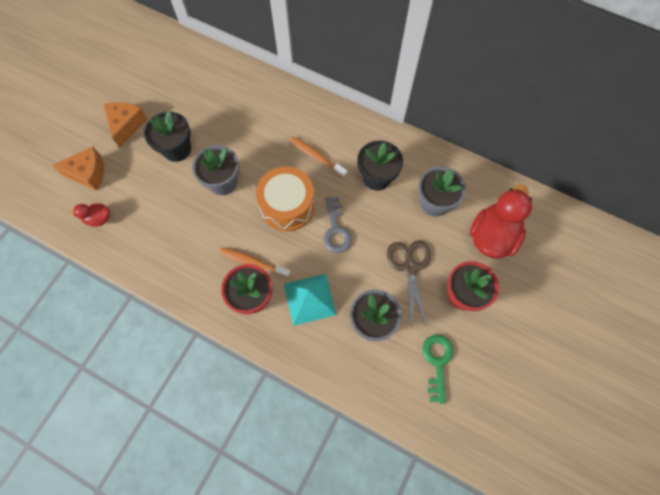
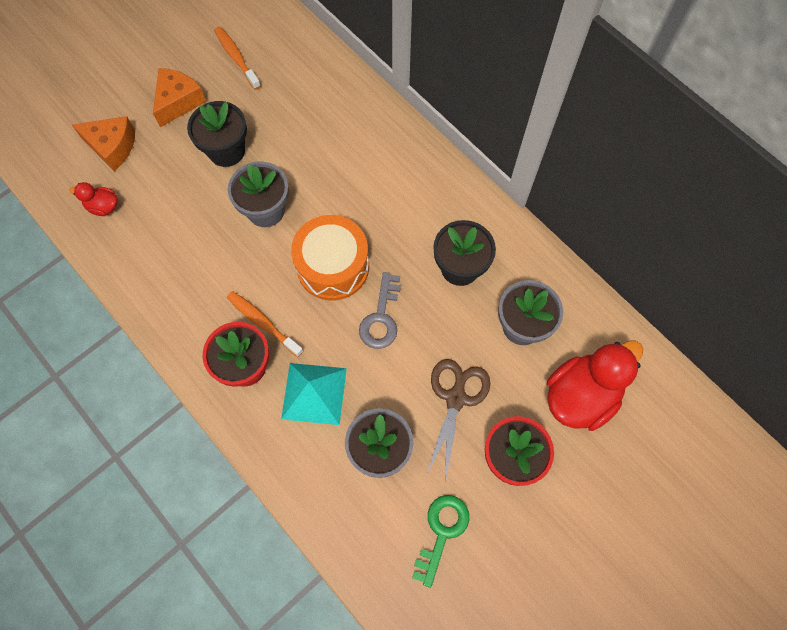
camera: 20 degrees right, 0 degrees up
(316, 156) = (393, 215): orange toothbrush -> orange toothbrush (236, 57)

